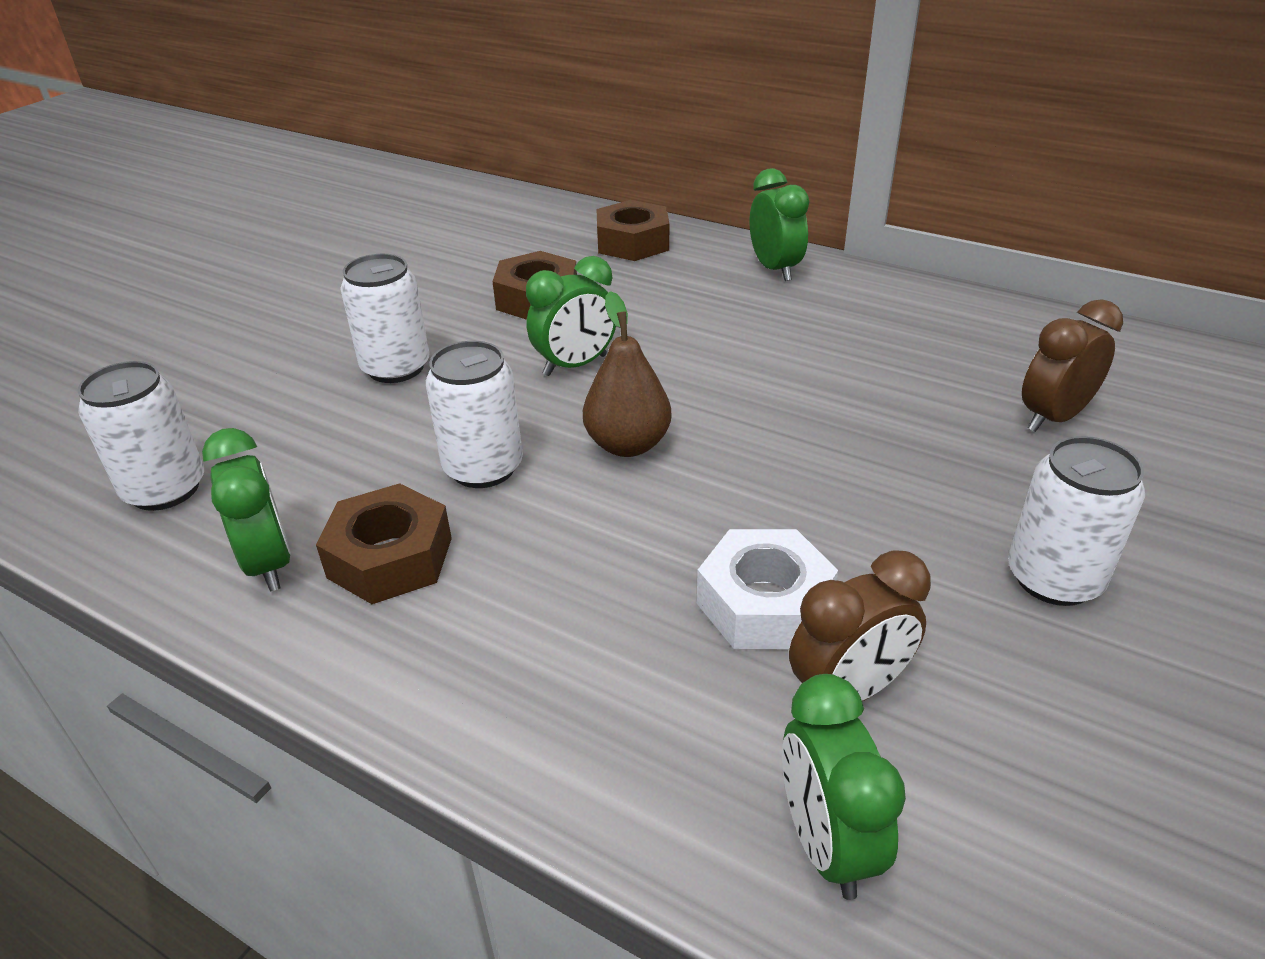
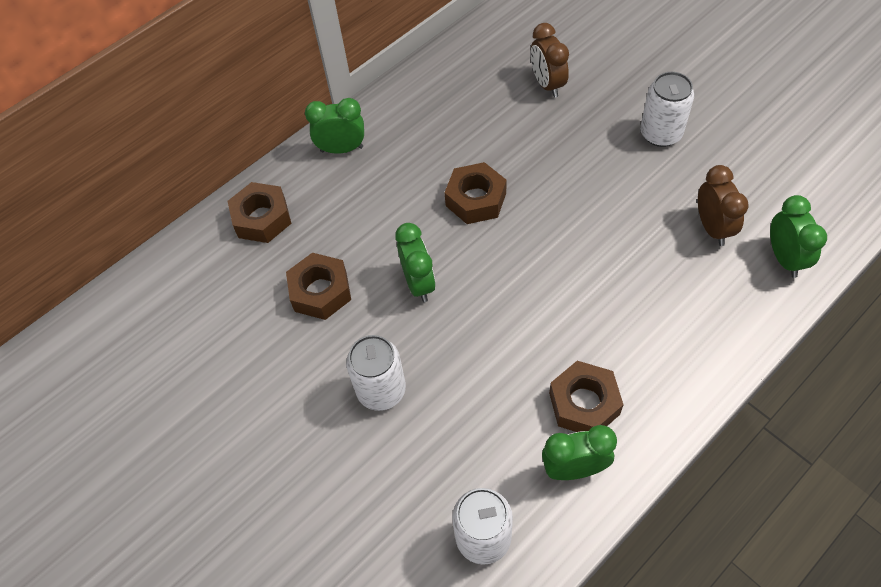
camera: 70 degrees left, 20 degrees up
(483, 468) = (514, 348): white can -> none
(627, 445) = (513, 272): brown pear -> none
(751, 387) = (476, 199): none -> brown nut
(764, 603) = (654, 242): white nut -> none
(826, 843) = (784, 258): green clock -> green clock turned 105 degrees counterclockwise

